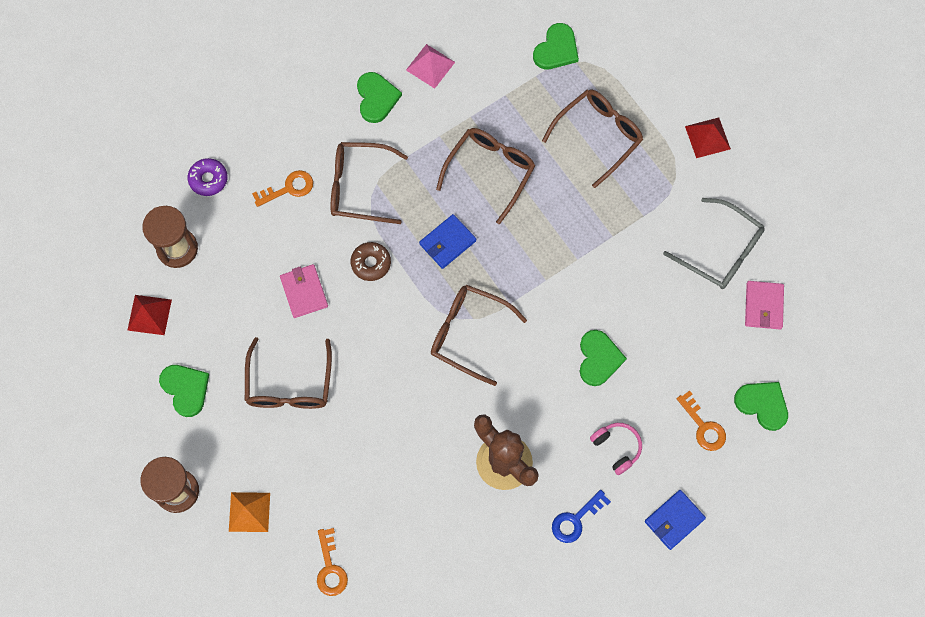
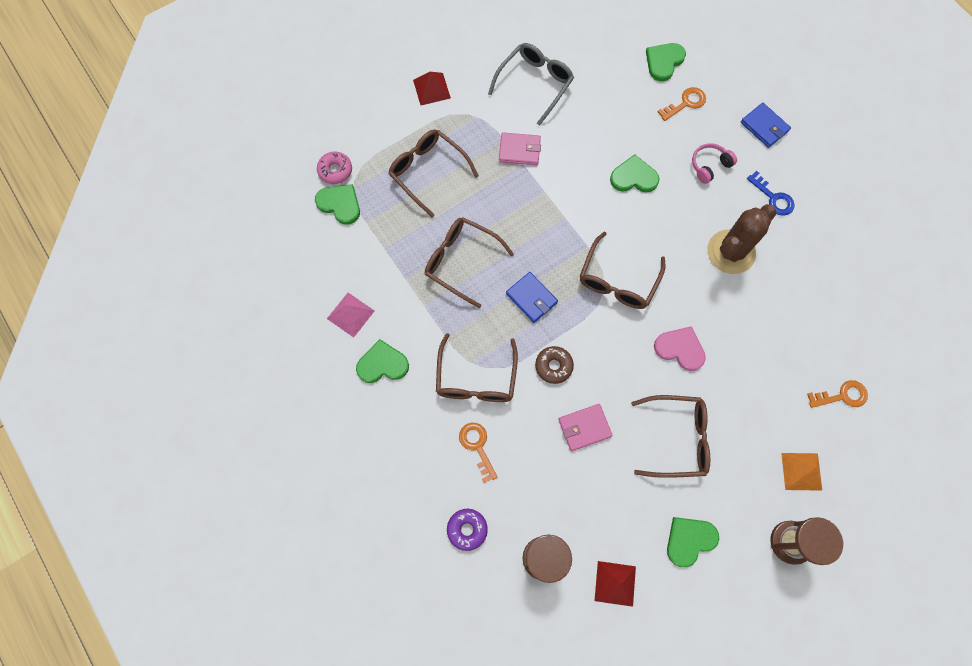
camera: 90 degrees left, 0 degrees up
(388, 395) = (680, 349): none -> pink heart
(597, 42) = (335, 170): none -> pink donut
(763, 306) = (581, 56): pink wallet -> pink wallet (519, 150)

